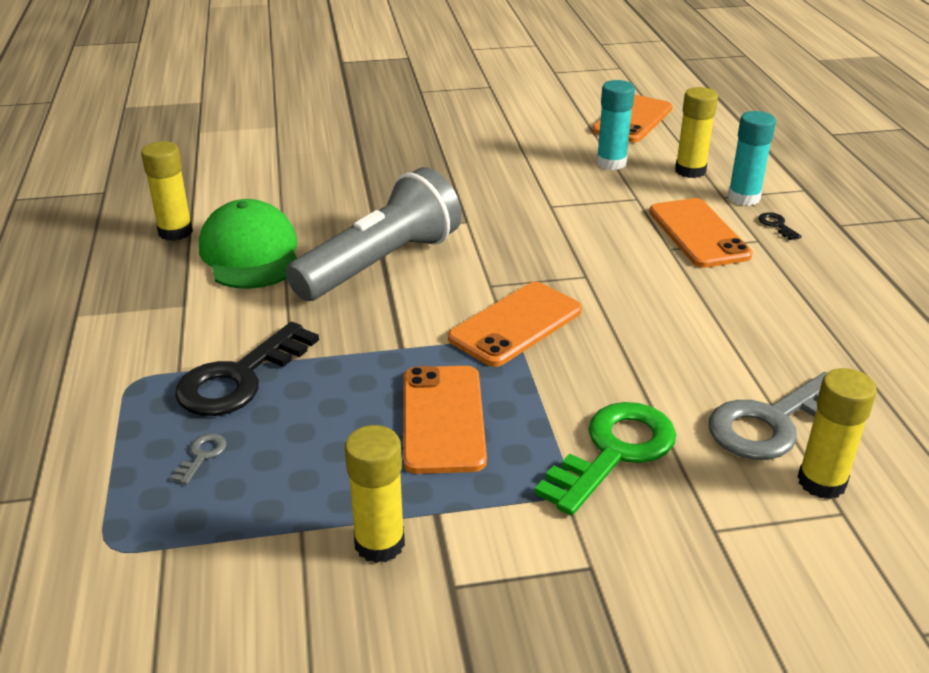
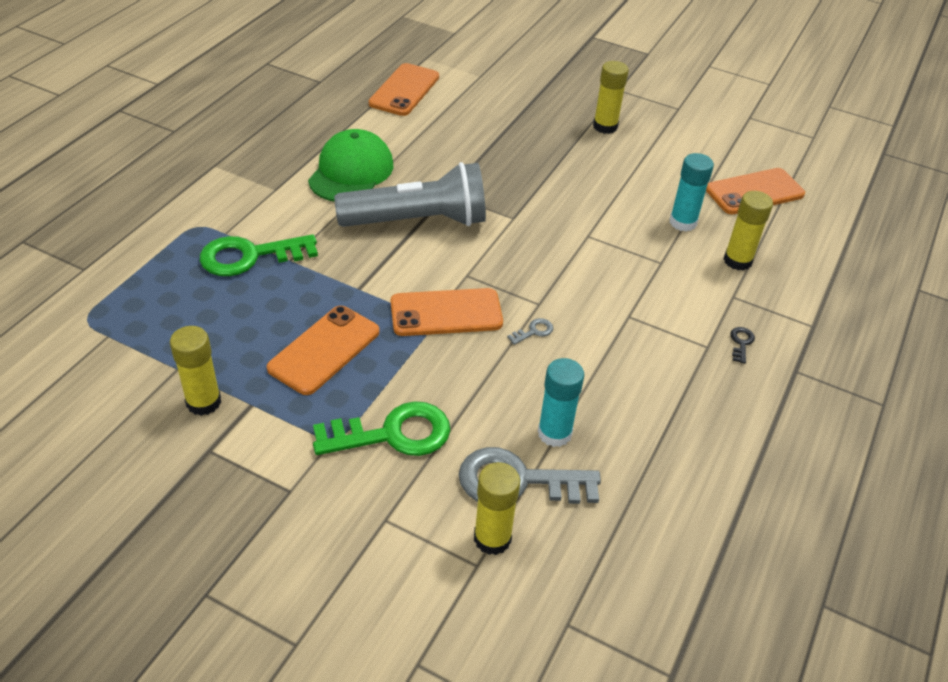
camera: 35 degrees right, 10 degrees up
(175, 232) = (326, 133): yellow glue stick -> yellow glue stick (605, 126)
(202, 456) = (179, 294): grey key -> grey key (533, 331)
(240, 378) = (250, 256): black key -> green key
(698, 233) = (667, 316): orange phone -> orange phone (404, 90)
(743, 198) = (748, 306): turquoise glue stick -> turquoise glue stick (554, 433)

